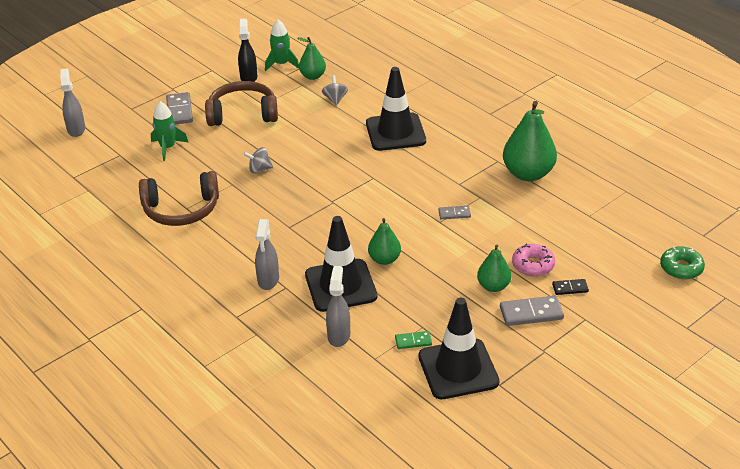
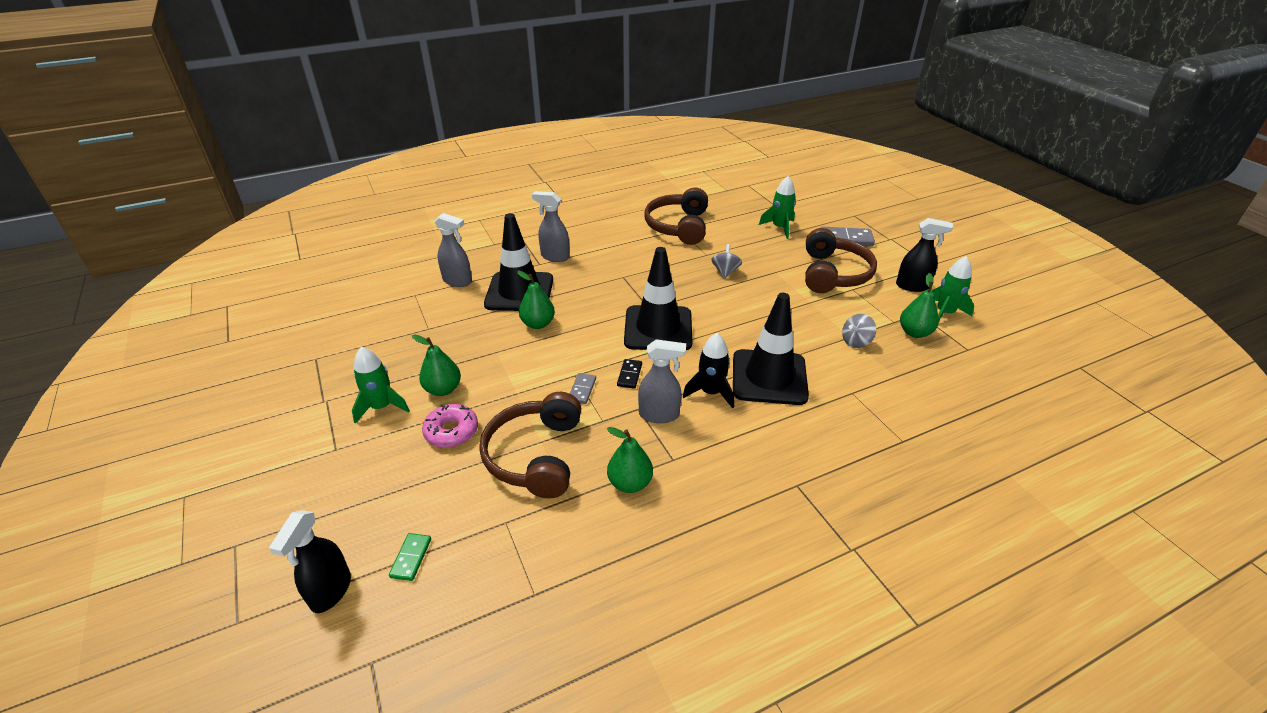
camera: 105 degrees right, 0 degrees up
(76, 129) = (822, 189): grey spray bottle -> grey spray bottle (659, 415)
(335, 99) = (856, 341): grey spinning top -> grey spinning top turned 135 degrees clockwise
(413, 341) = (415, 319): green domino -> green domino (411, 558)
(425, 155) = (710, 392): none -> black rocket
(458, 369) = (357, 337): black traffic cone -> black traffic cone (658, 328)
(528, 174) = (630, 483): green pear -> green pear, size x0.57
(530, 218) = (536, 455): none -> brown headphones
(531, 313) = (381, 407): grey domino -> green rocket
(570, 288) = (390, 452): black domino -> black domino (629, 375)
(681, 268) = (330, 591): green donut -> black spray bottle

